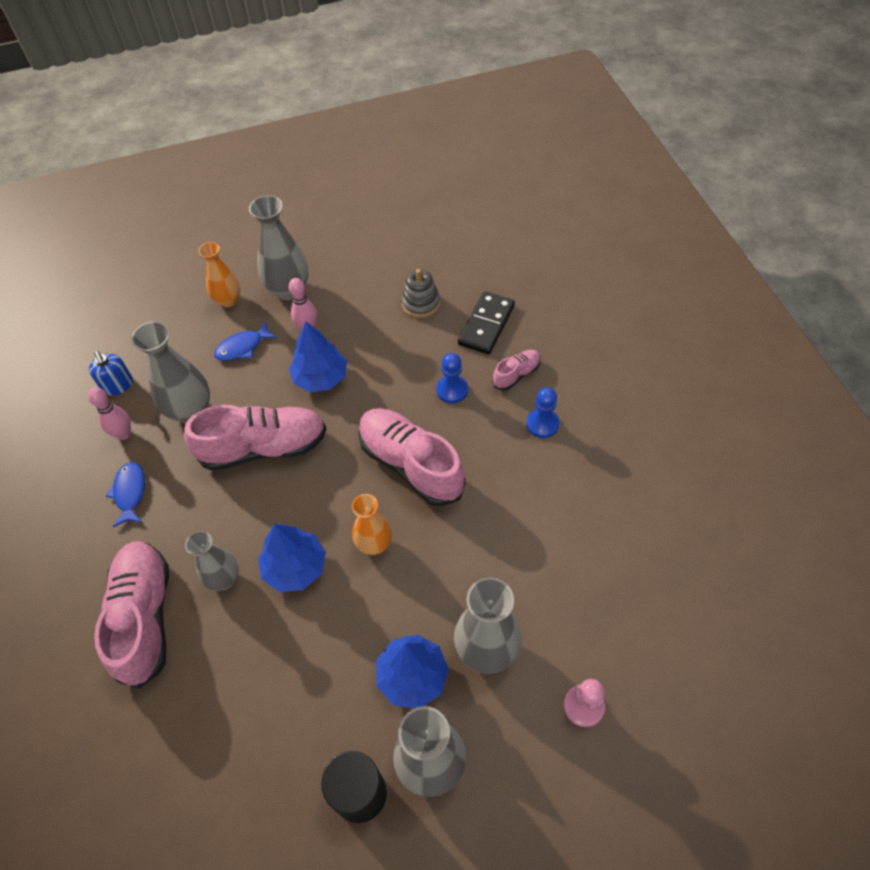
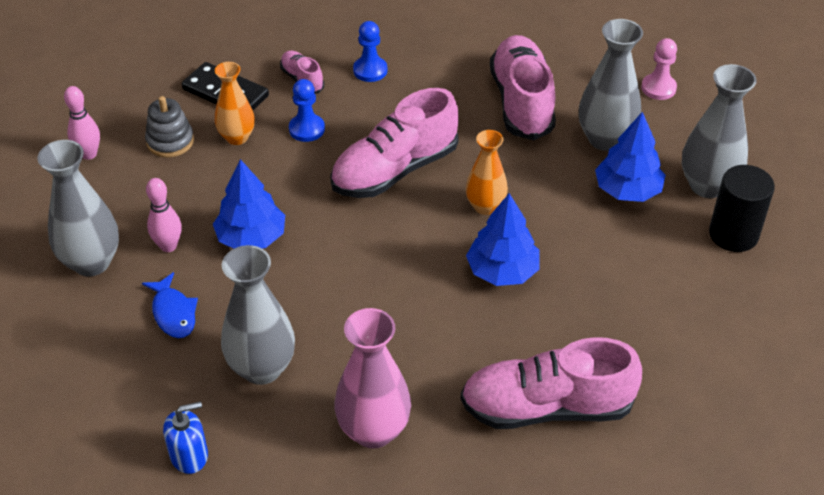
camera: 85 degrees left, 10 degrees down
(124, 434) = (278, 442): pink bowling pin -> pink bowling pin (89, 154)
(130, 493) = (373, 431): blue fish -> pink vase
(224, 579) = (508, 333): grey vase -> none
(228, 300) = (81, 328): orange vase -> orange vase (237, 137)
(263, 448) = (340, 294): pink shoe -> pink shoe (521, 102)

